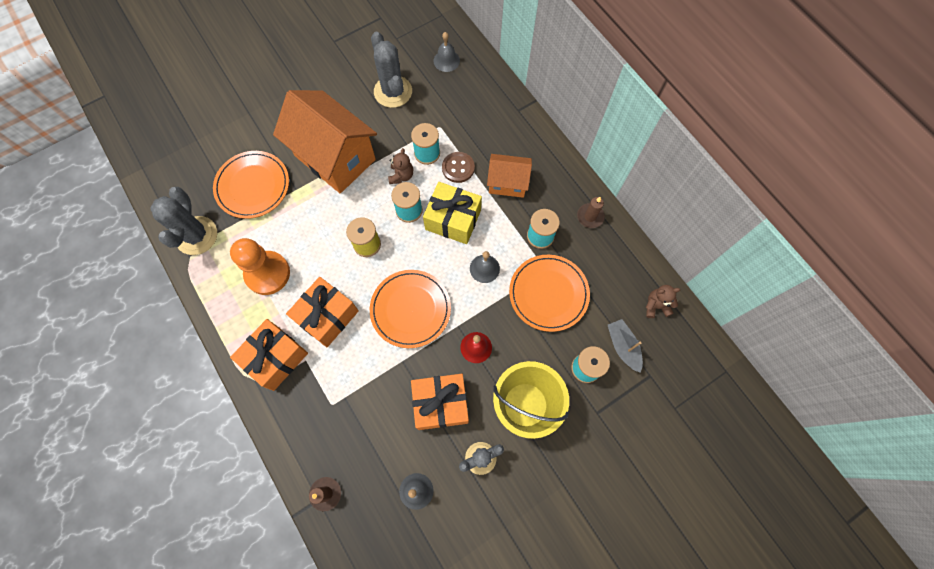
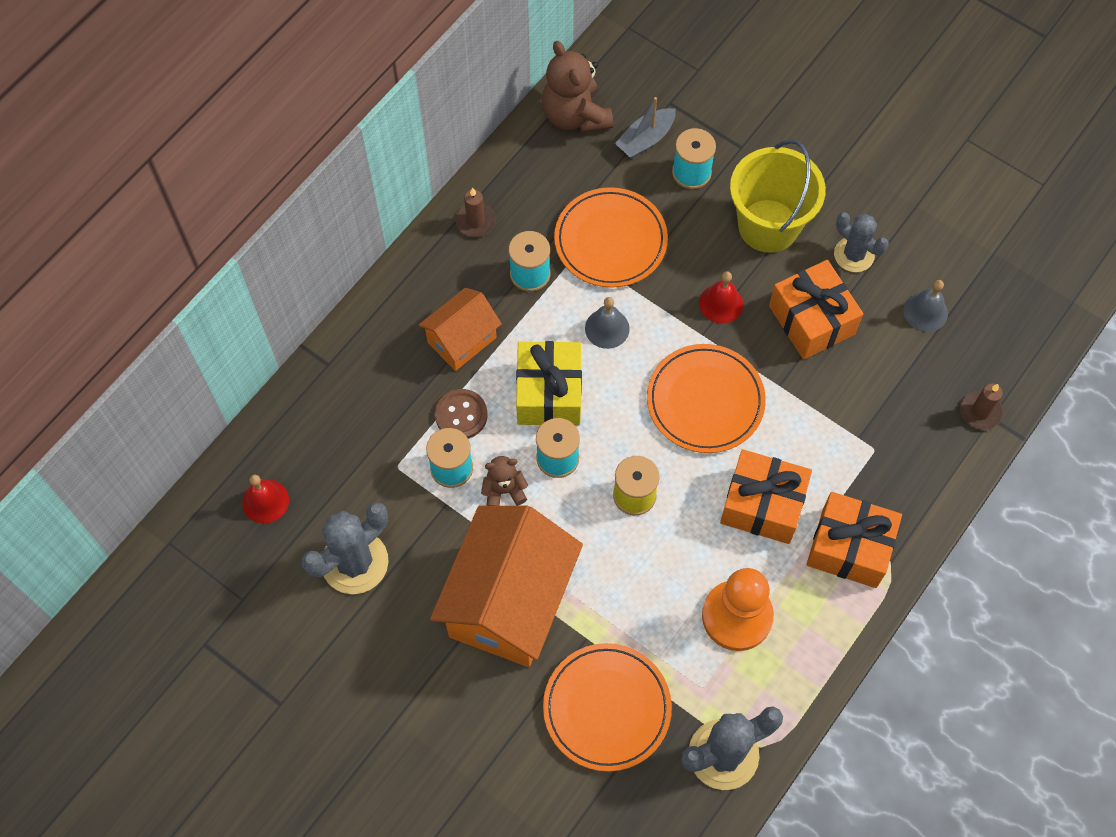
camera: 110 degrees left, 5 degrees down
(446, 60) = (265, 501): grey bell -> red bell
(507, 183) = (462, 340): orange house -> orange house turned 60 degrees clockwise
(656, 306) = (575, 116): brown teddy bear -> brown teddy bear, size x1.80

